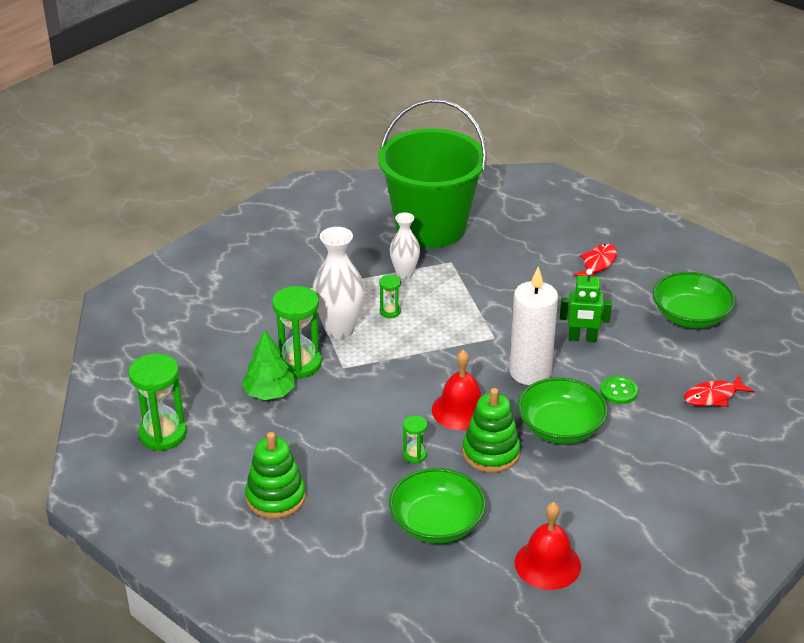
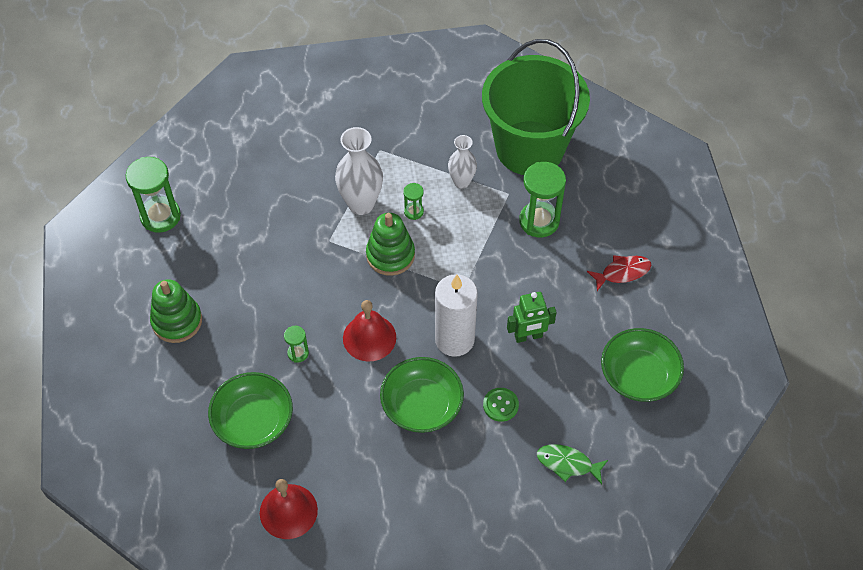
camera: 40 degrees right, 20 degrees up
(269, 393) = (259, 229): green tree -> none
(299, 364) = (303, 216): green hourglass -> green hourglass (539, 221)
(491, 453) = (350, 390): green stacking toy -> green stacking toy (390, 255)
(582, 338) = (528, 336): green robot -> green robot turned 60 degrees counterclockwise
(713, 397) = (567, 464): red fish -> green fish

